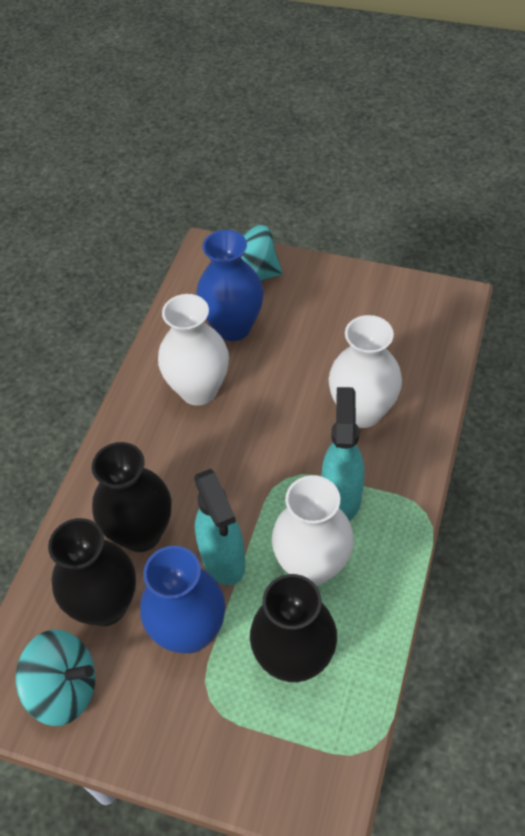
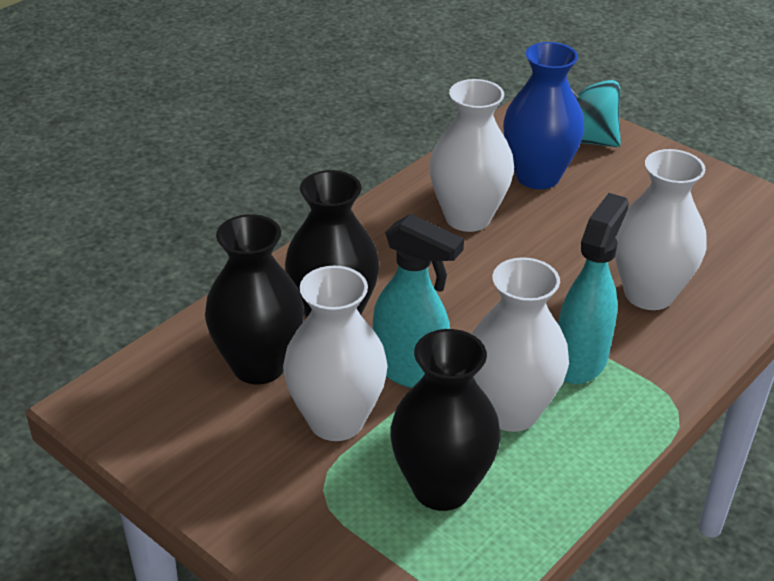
camera: 20 degrees right, 15 degrees down
(64, 689) = (172, 421): turquoise spinning top -> none
(189, 631) = (336, 420): blue vase -> white vase
(223, 560) = (410, 371): turquoise spray bottle -> turquoise spray bottle turned 60 degrees counterclockwise

